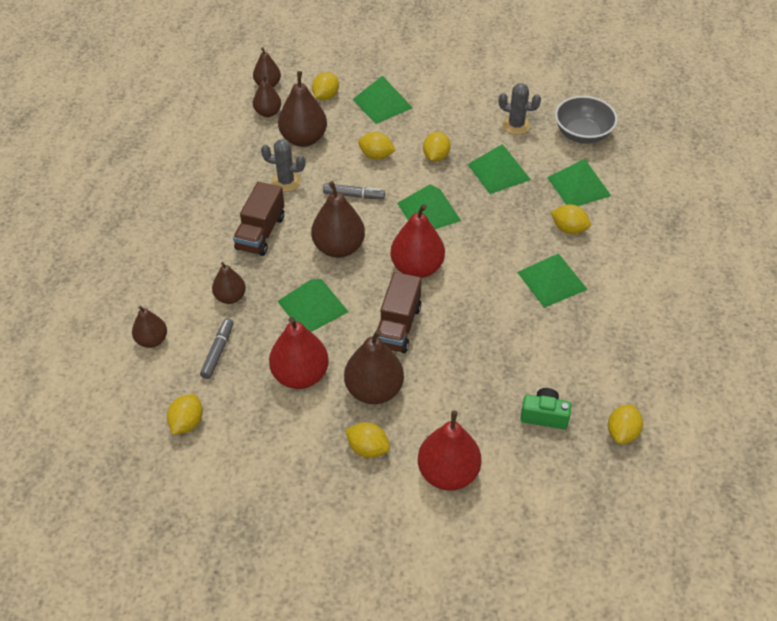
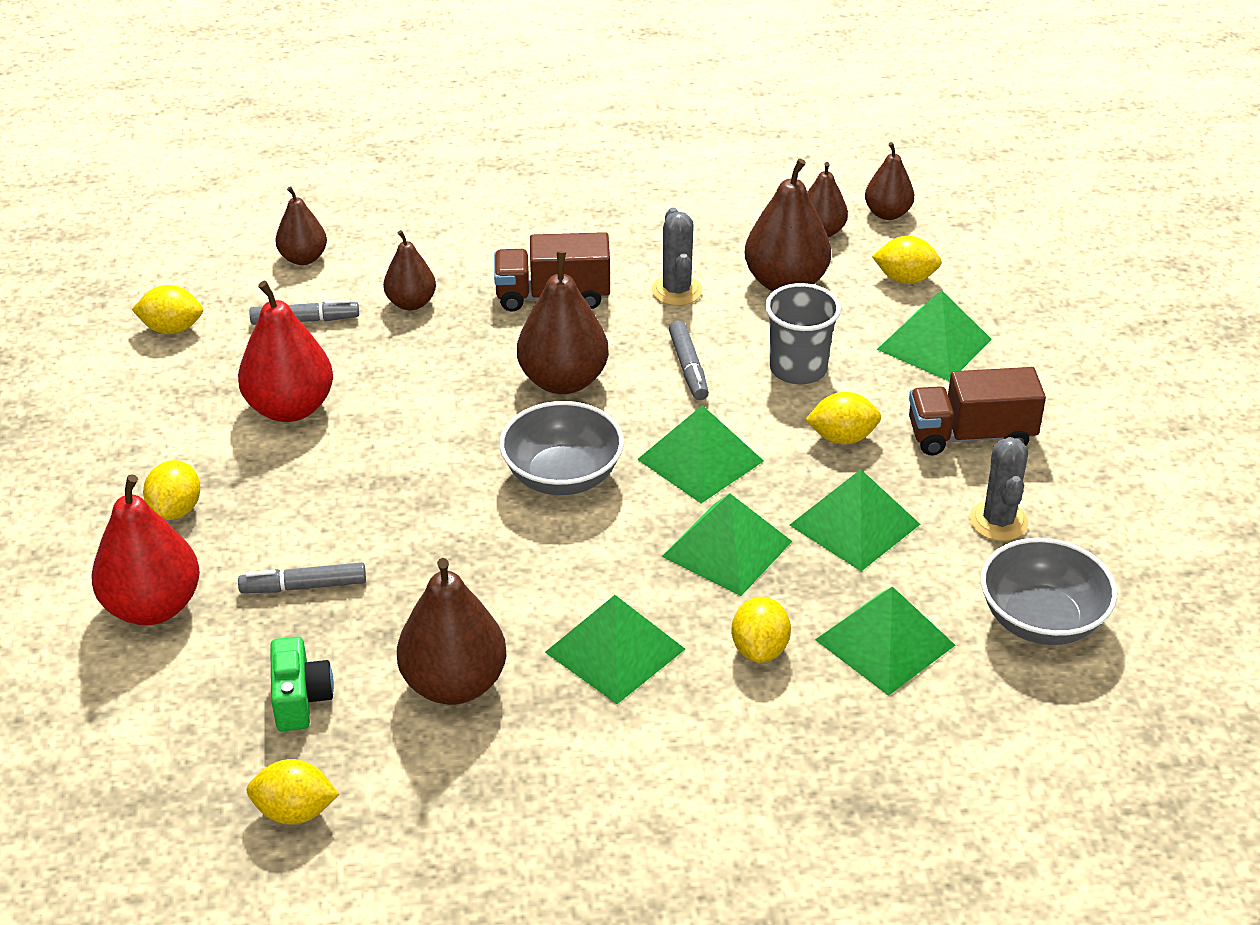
camera: 70 degrees right, 10 degrees down
(312, 306) = (428, 385): green pyramid -> green pyramid (727, 549)
(374, 390) = (288, 489): brown pear -> brown pear (454, 684)
(376, 155) = (798, 369): yellow lemon -> grey cup
(398, 326) = (426, 484): brown truck -> brown truck (970, 436)
(417, 268) = (562, 476): red pear -> grey bowl
(458, 398) = (304, 586): none -> grey marker

